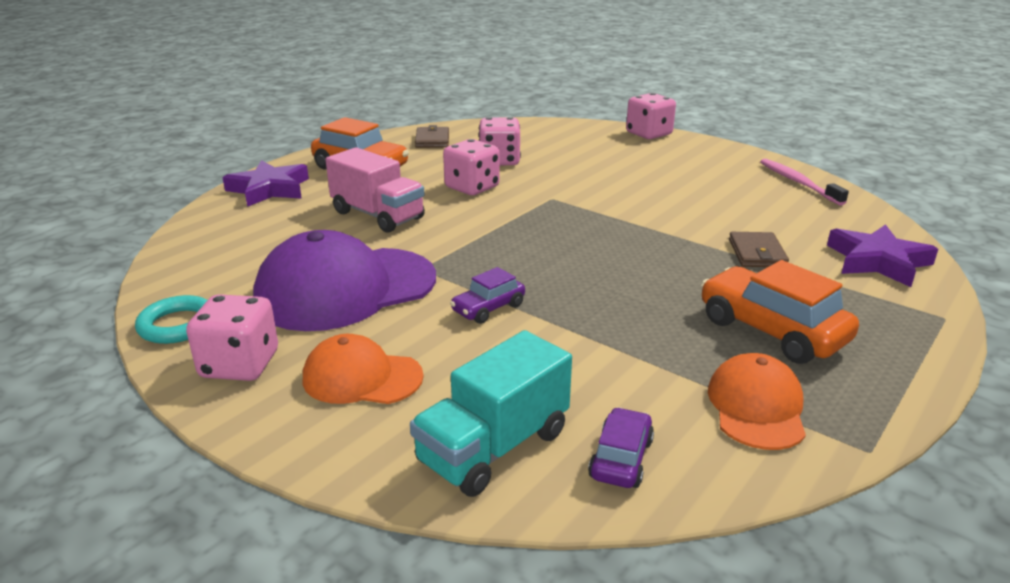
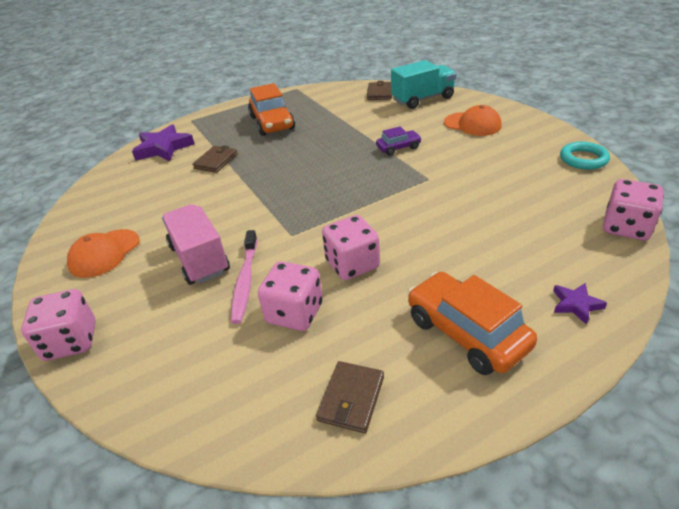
camera: 155 degrees left, 10 degrees up
(240, 365) = (535, 135): pink dice -> pink dice (626, 227)
(269, 189) = (576, 304): purple star -> purple star, size x0.52
(345, 289) = (481, 170): purple cap -> none
(378, 215) = (453, 237): pink truck -> pink truck (199, 259)
(621, 459) = (379, 93): purple car -> brown wallet
(756, 407) = (316, 101): orange cap -> orange cap (104, 253)
(798, 183) = (83, 219): pink toothbrush -> pink toothbrush (245, 281)

